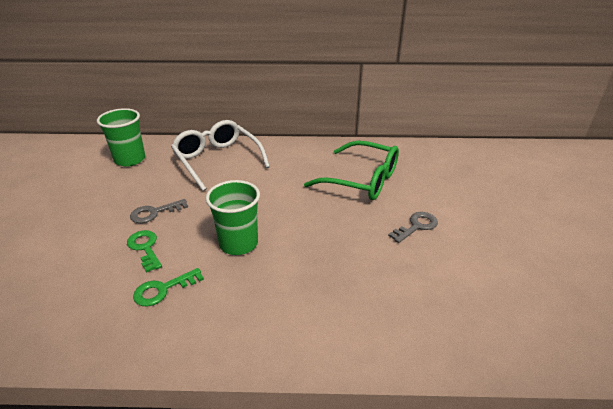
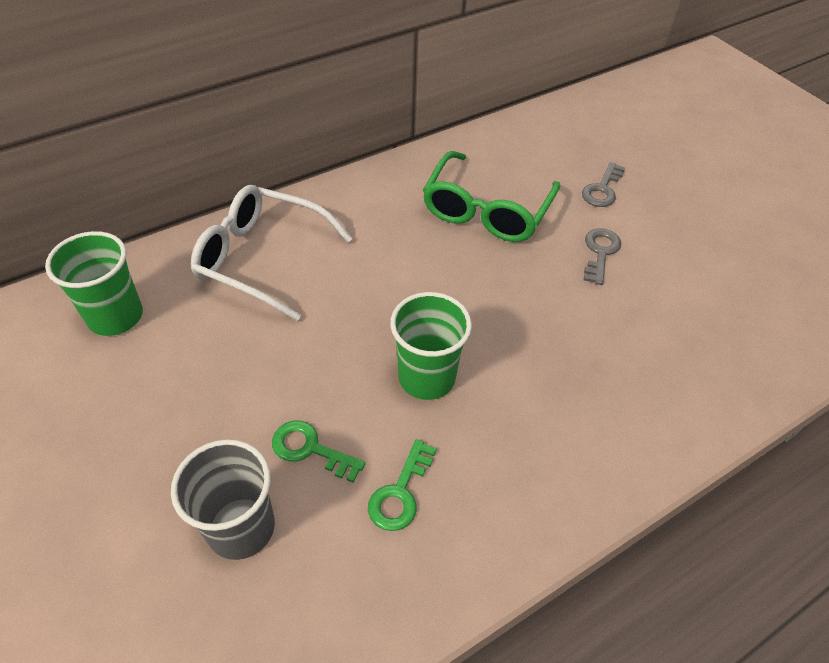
camera: 35 degrees left, 15 degrees up
(77, 265) = (241, 528): none -> grey cup
(155, 213) = (263, 389): grey key -> grey key (602, 189)
(362, 180) = (486, 210): green glasses -> green glasses turned 120 degrees clockwise

